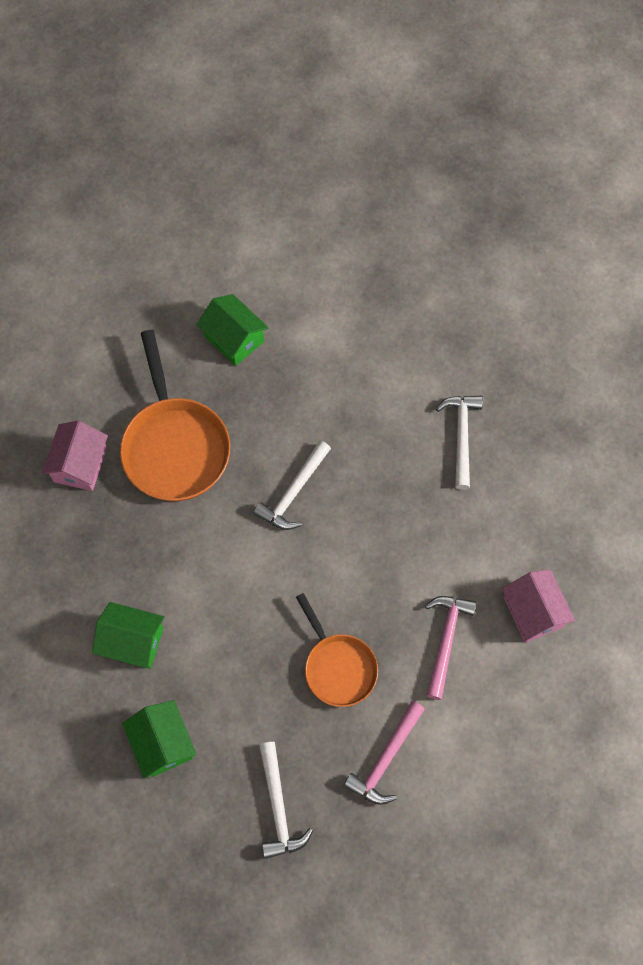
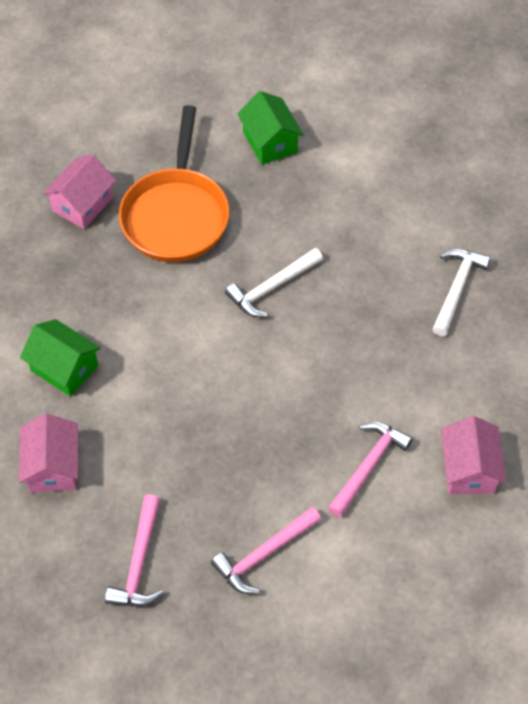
camera: 20 degrees right, 10 degrees down
(163, 743) = (53, 466): green house -> pink house
(278, 807) = (139, 562): white hammer -> pink hammer
(338, 667) = (251, 454): orange pan -> none

